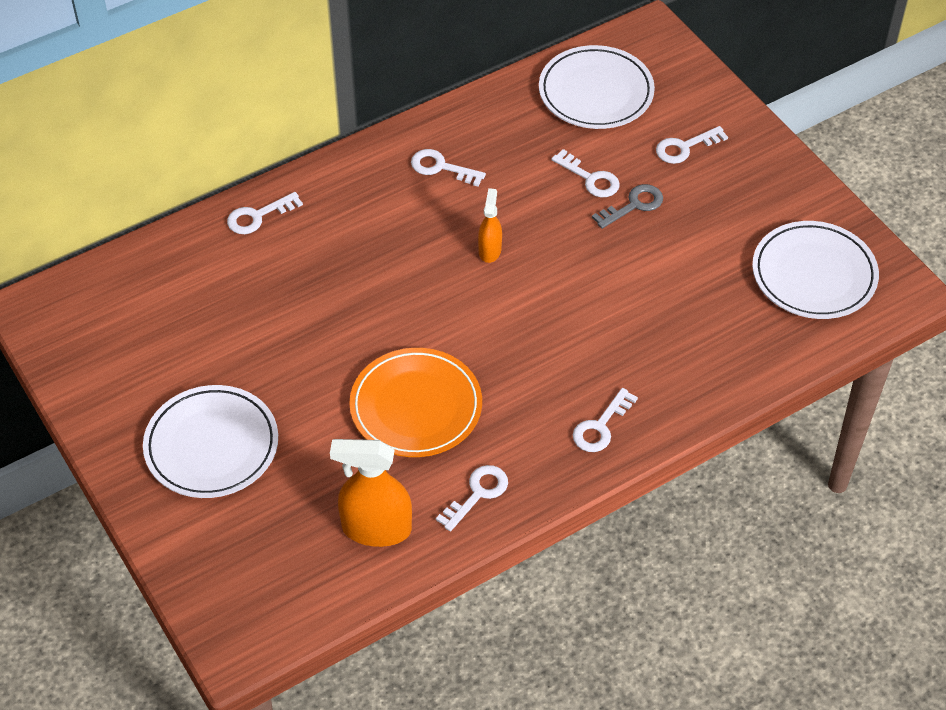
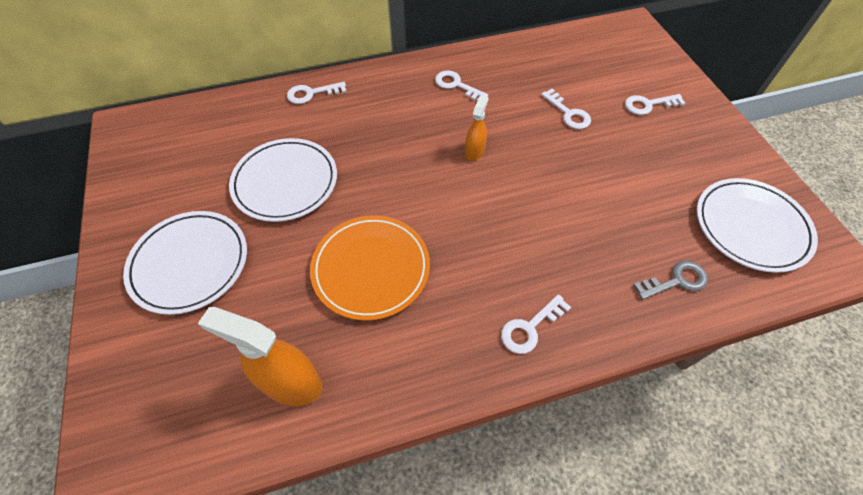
camera: 15 degrees right, 5 degrees up
(477, 494) = (396, 369): white key -> none
(596, 92) = (585, 56): white plate -> white plate (285, 182)
(633, 205) = (599, 139): grey key -> grey key (676, 280)

